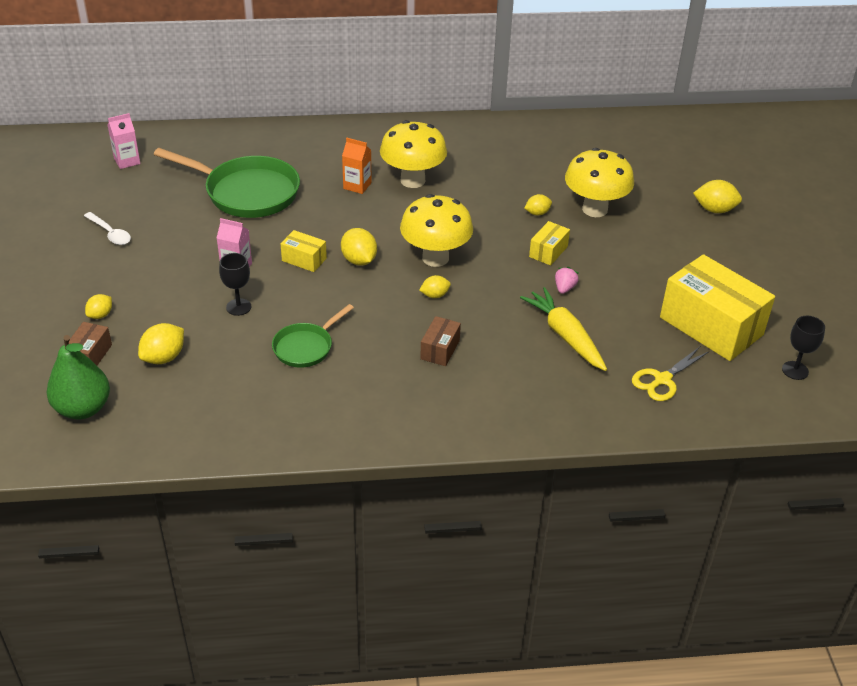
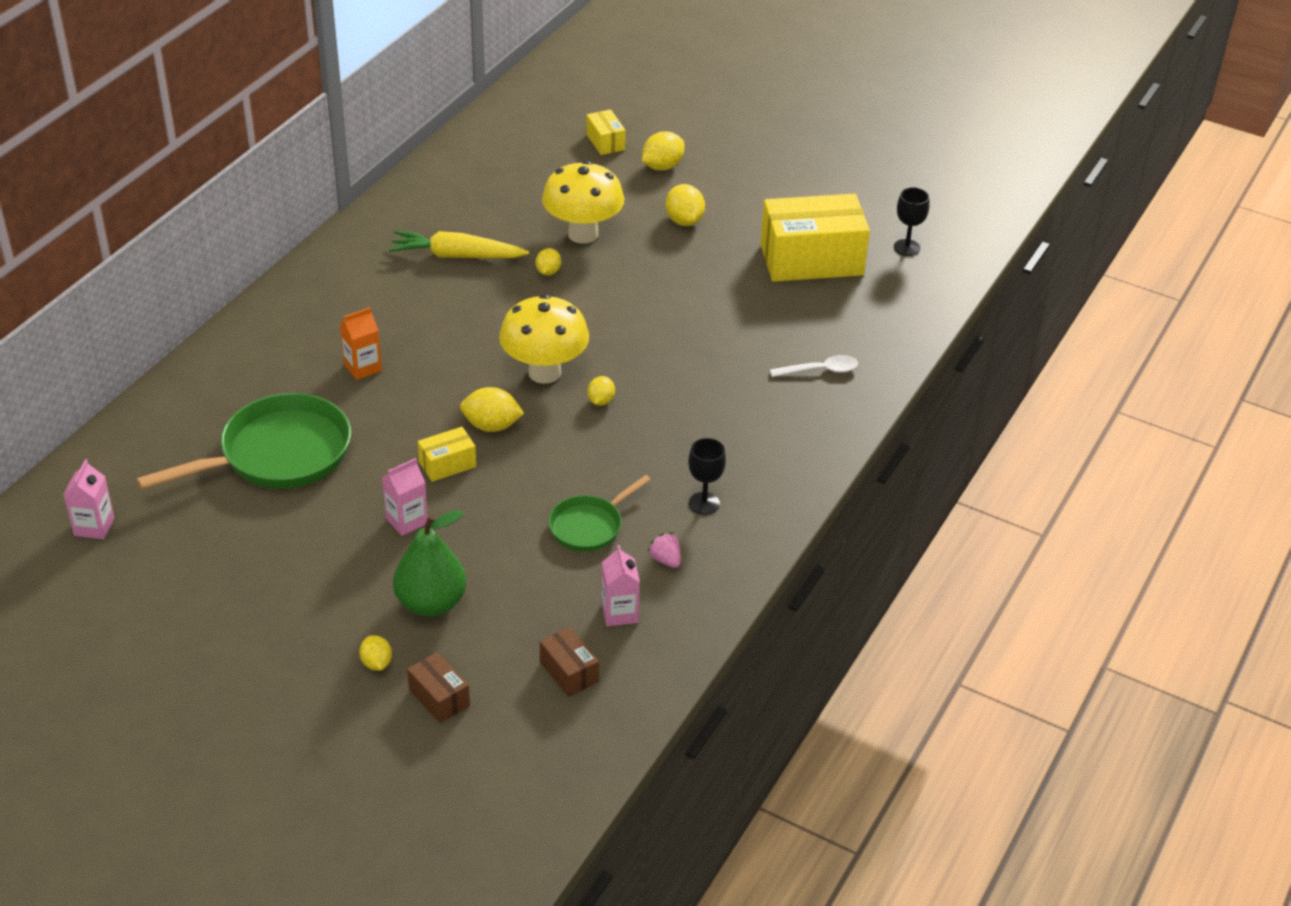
camera: 55 degrees left, 0 degrees up
(83, 408) = (523, 735): green pear -> green pear (431, 603)
(110, 233) = (229, 597): white spoon -> white spoon (820, 370)
(164, 357) = (501, 639): yellow lemon -> yellow lemon (684, 221)
(234, 400) = (619, 613): none -> pink carton
(238, 307) = (476, 547): black goblet -> black goblet (704, 503)
(306, 347) = (589, 526): green pan -> green pan turned 60 degrees clockwise
(413, 180) = (400, 325): yellow mushroom -> none
(440, 350) = (683, 437): brown box -> brown box (569, 672)
(548, 251) = (613, 296): yellow box -> yellow box (605, 142)
(564, 288) = (676, 315): pink strawberry -> pink strawberry (665, 560)
(565, 336) = (741, 349): yellow carrot -> yellow carrot (457, 256)
(662, 380) = (850, 325): yellow scissors -> none

